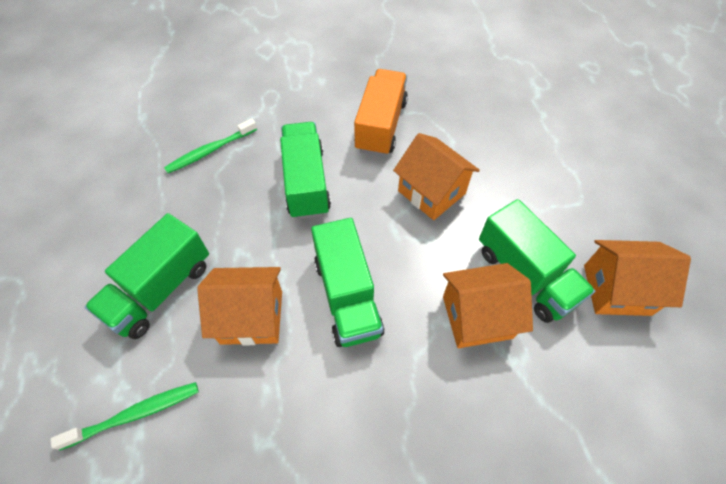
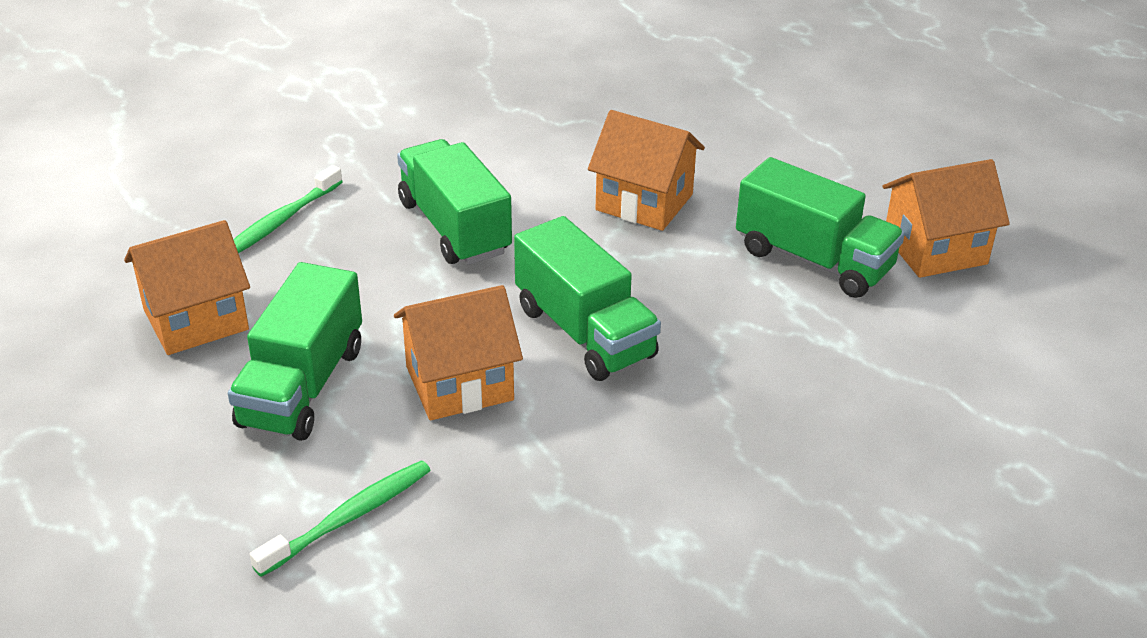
camera: 20 degrees left, 20 degrees down
(381, 126) = (531, 144): orange truck -> none
(477, 317) = (771, 314): orange house -> orange house (195, 320)

